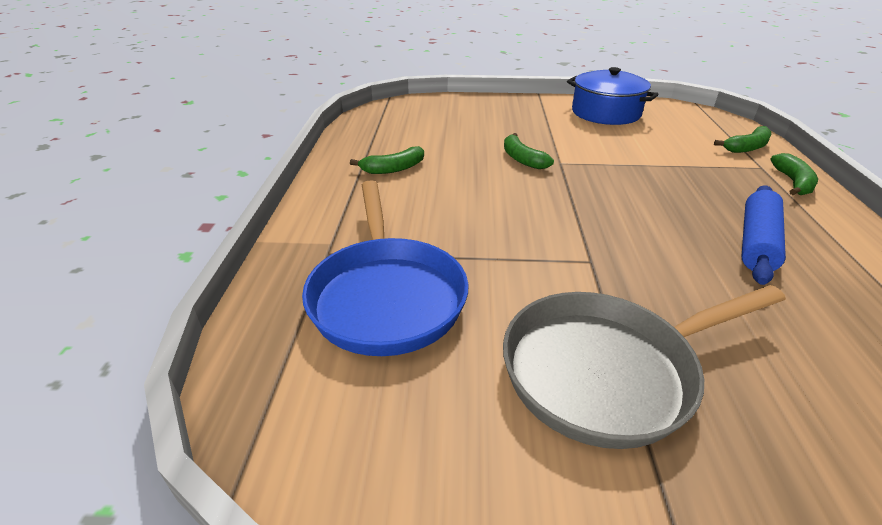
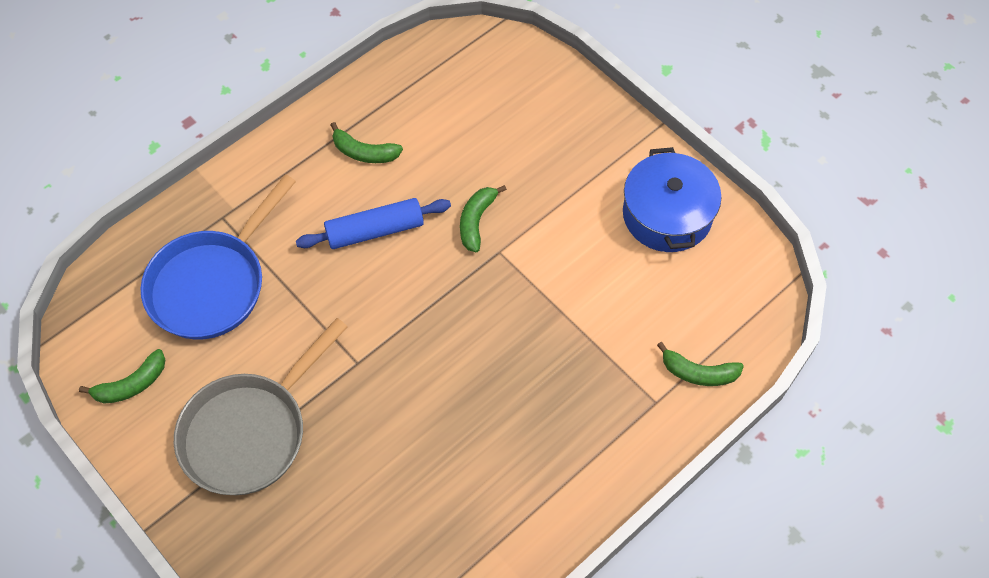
camera: 45 degrees right, 25 degrees up
(607, 371) = (250, 432): grey pan -> grey pan turned 75 degrees counterclockwise
(756, 242) = (487, 449): blue rolling pin -> blue rolling pin (375, 230)
(793, 182) = (641, 437): green banana -> green banana (132, 384)

